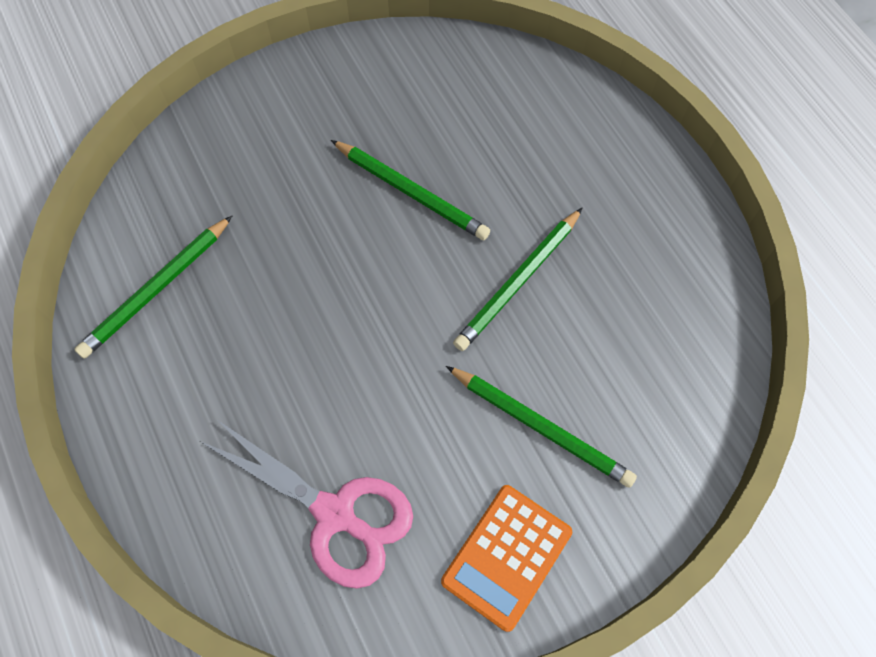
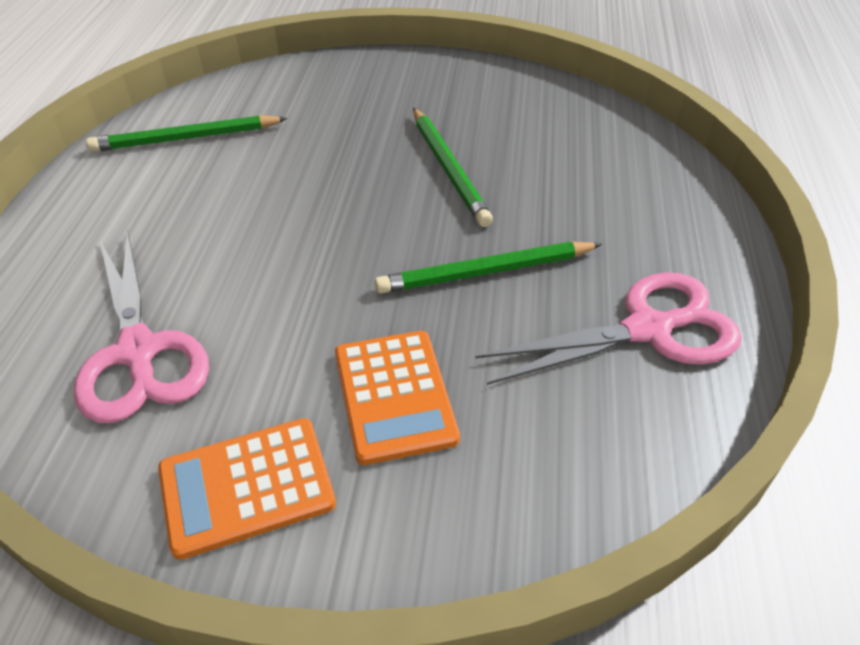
camera: 35 degrees right, 20 degrees down
(540, 427) = (394, 396): green pencil -> orange calculator
(657, 266) = (648, 329): none -> pink scissors

